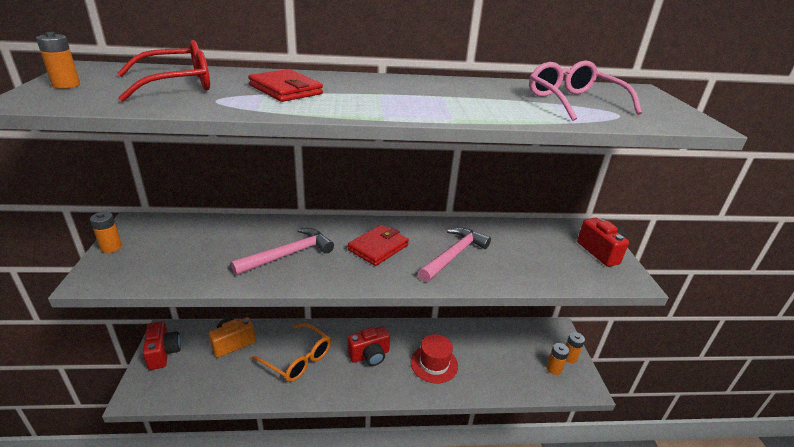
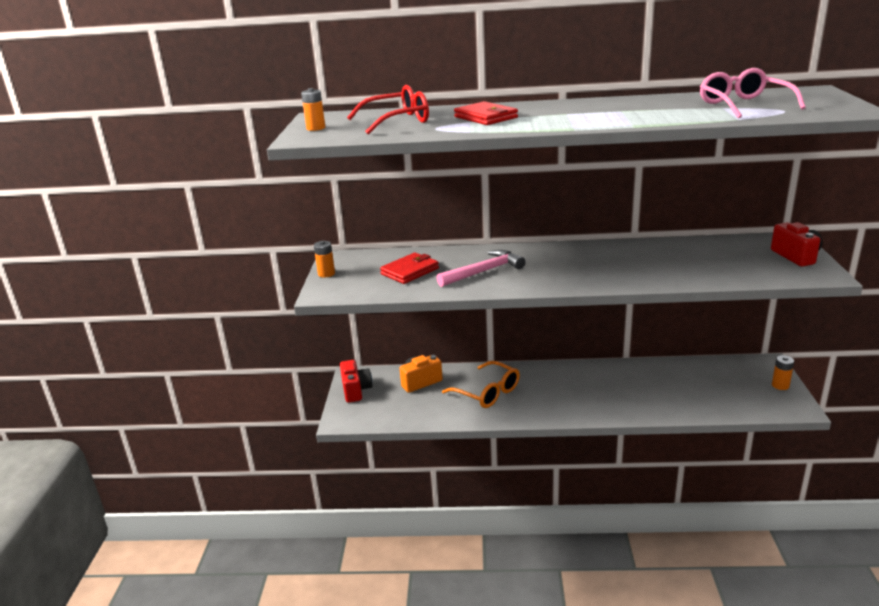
camera: 10 degrees right, 5 degrees down
(369, 355) = (560, 388): red camera -> none
(378, 247) = (567, 263): red wallet -> red wallet (410, 271)
(434, 364) = (629, 393): red hat -> none
(454, 255) = (642, 265): pink hammer -> none
(553, 369) = (762, 395): orange battery -> none

